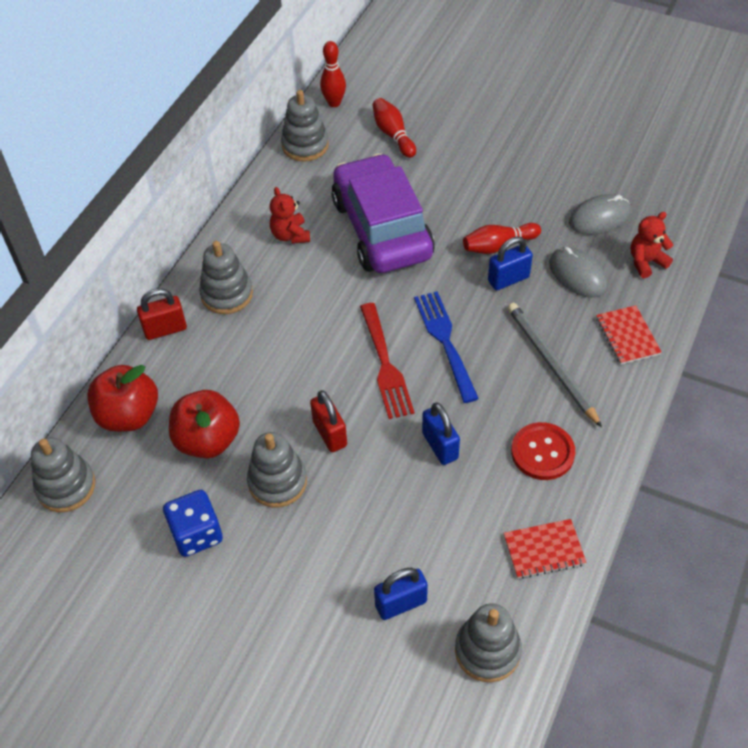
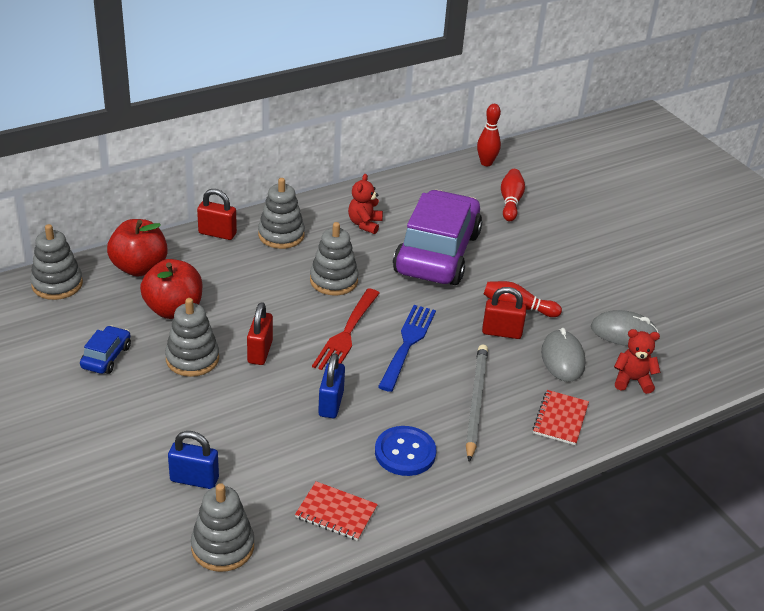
camera: 30 degrees right, 15 degrees down
(196, 534) = (106, 357): blue dice -> blue car
(305, 145) = (435, 178): grey stacking toy -> grey stacking toy (333, 280)
(508, 279) = (501, 332): blue padlock -> red padlock
(542, 452) = (405, 452): red button -> blue button

